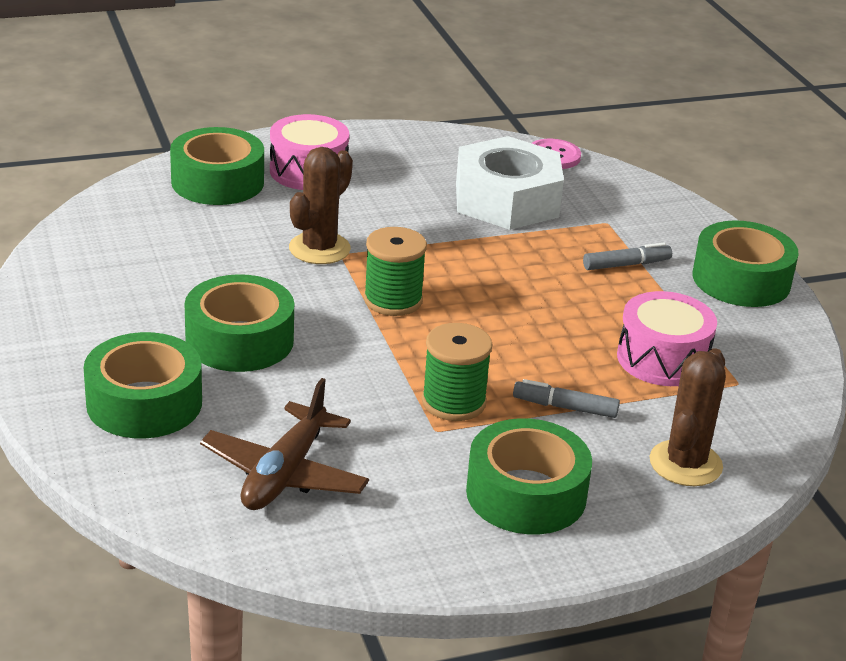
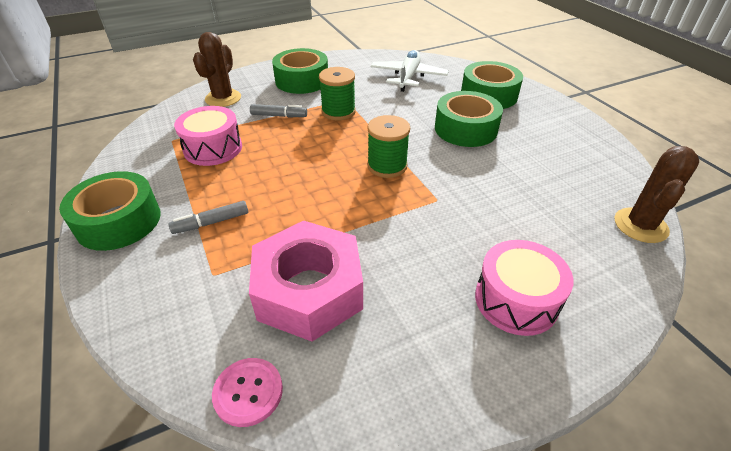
camera: 175 degrees right, 10 degrees up
(217, 182) = (586, 266): green tape -> none
(285, 473) = (408, 77): brown plane -> white plane
(319, 249) = (455, 201): brown cactus -> brown cactus (640, 225)
(506, 200) = (309, 290): white nut -> pink nut

